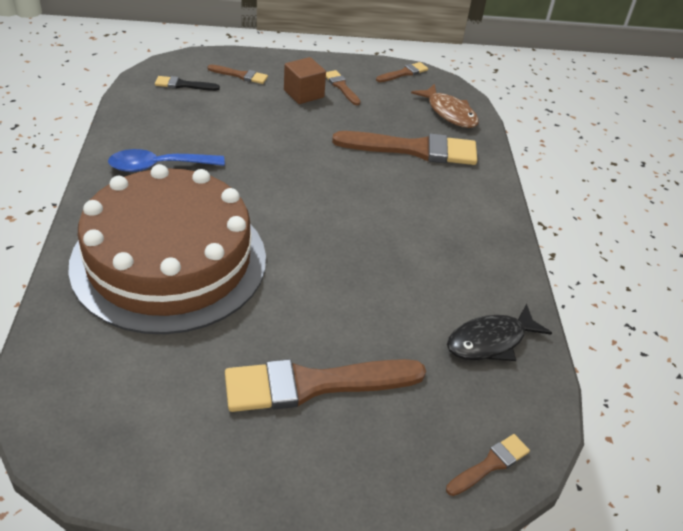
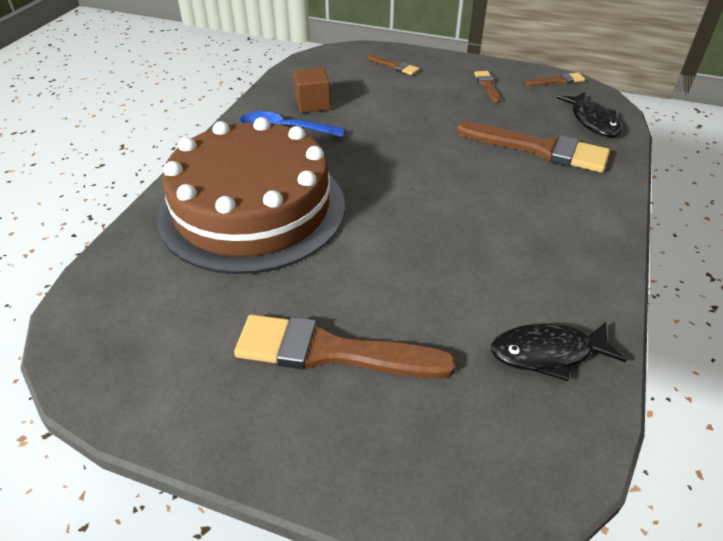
camera: 25 degrees right, 0 degrees up
(183, 85) = (339, 68): black brush -> none
(303, 93) = (447, 87): brown cube -> brown cube (312, 104)
(449, 113) = (592, 121): brown fish -> black fish
(490, 464) = (491, 491): brown brush -> none

